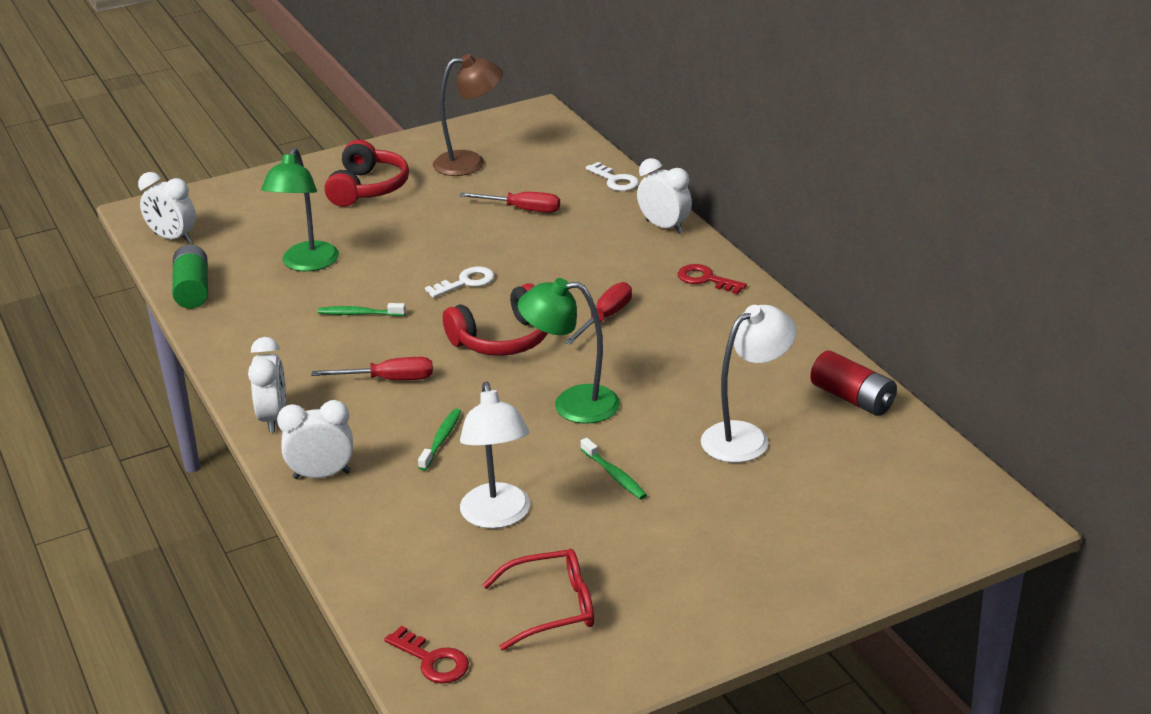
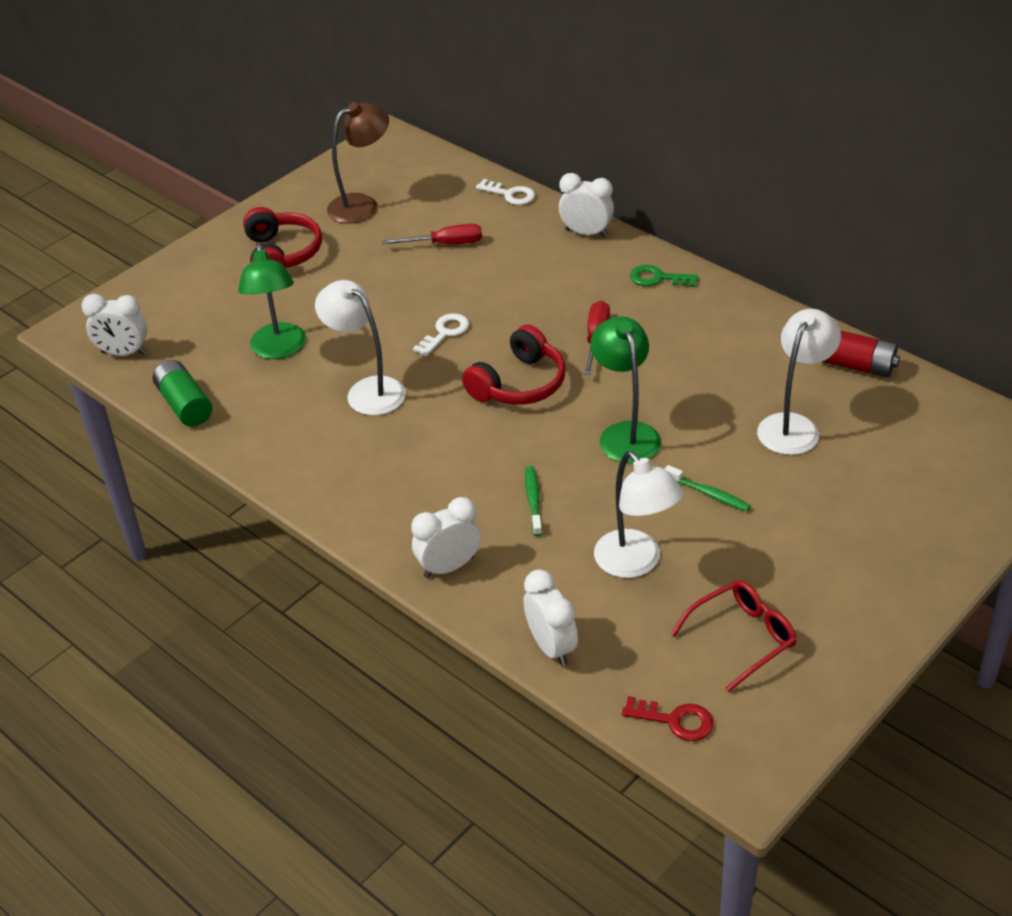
camera: 20 degrees left, 10 degrees up
(273, 418) = (362, 521): white clock -> white clock (551, 647)
(359, 314) = (367, 390): green toothbrush -> white lamp
(389, 380) = (443, 452): red screwdriver -> none
(572, 404) = (625, 433): green lamp -> green lamp turned 90 degrees clockwise
(706, 279) = (658, 278): red key -> green key

